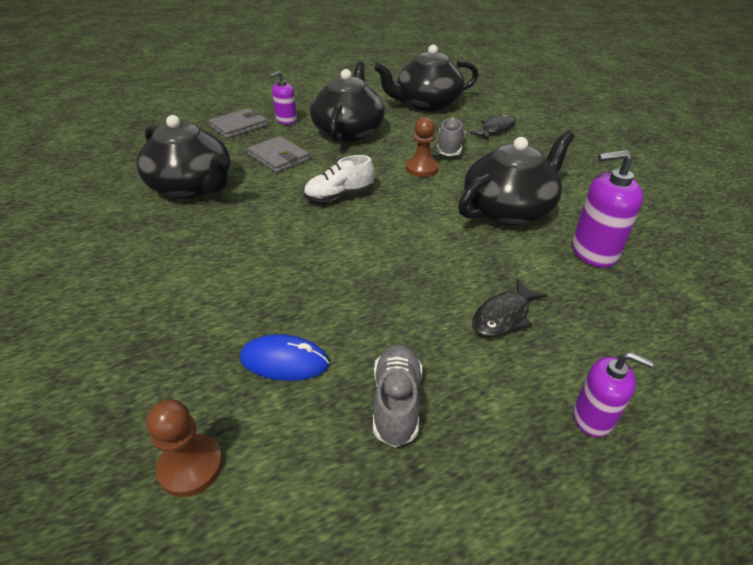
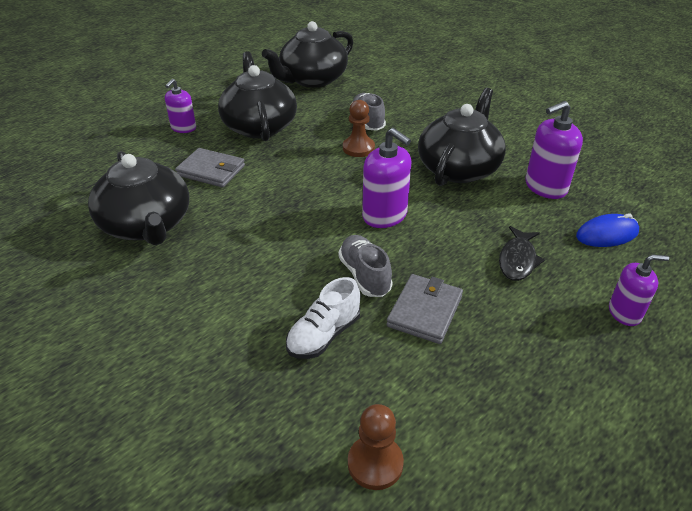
camera: 25 degrees left, 0 degrees up
(193, 187) = (147, 225): black teapot -> black teapot turned 45 degrees clockwise
(239, 126) = (136, 146): grey wallet -> grey wallet (425, 311)
(284, 361) = (379, 355): blue mouse -> blue mouse (607, 234)
(339, 196) = (304, 195): white shoe -> white shoe (324, 335)
(396, 403) = (490, 354): grey shoe -> grey shoe (364, 275)
(398, 233) = (385, 215): none -> purple soap dispenser
(496, 129) = (394, 93): black fish -> none

